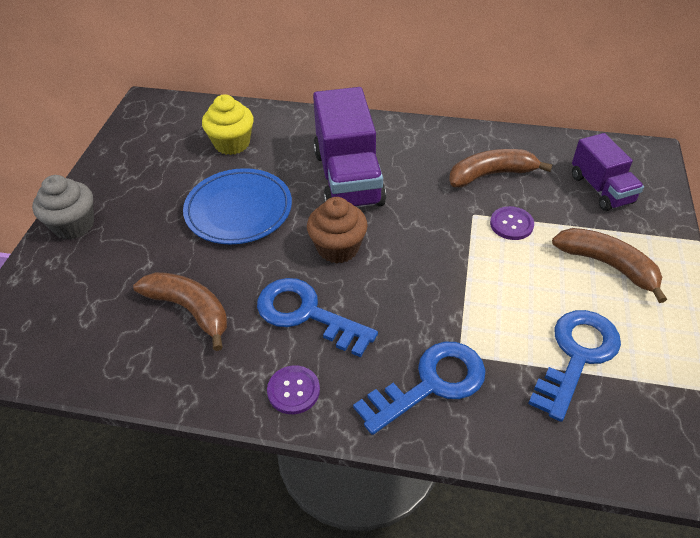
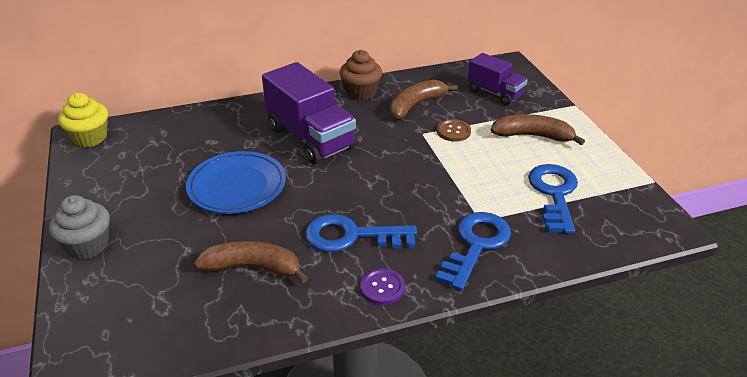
camera: 30 degrees left, 10 degrees down
(232, 143) = (190, 142): yellow cupcake -> yellow cupcake (90, 138)
(338, 248) = (340, 186): brown cupcake -> brown cupcake (361, 92)
(511, 224) = (453, 131): purple button -> brown button

